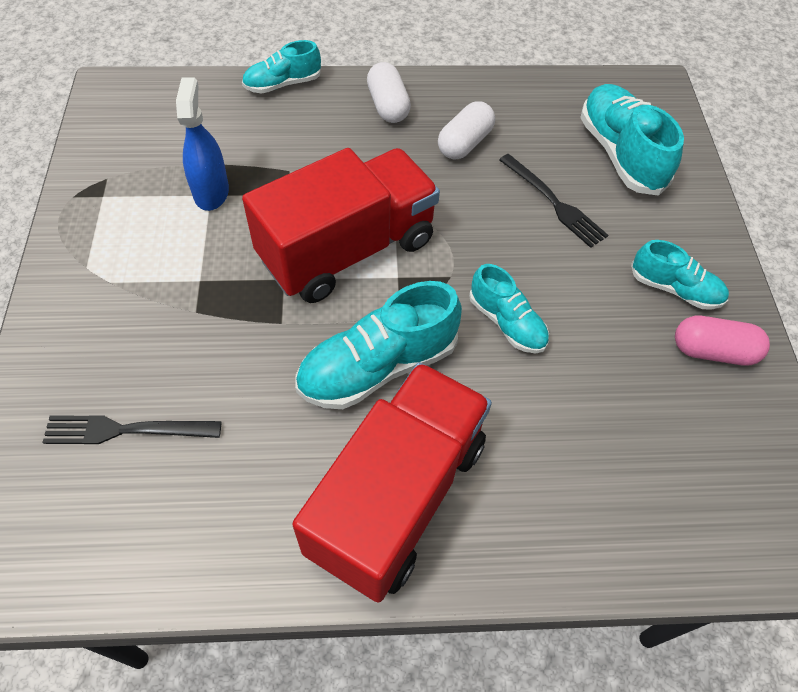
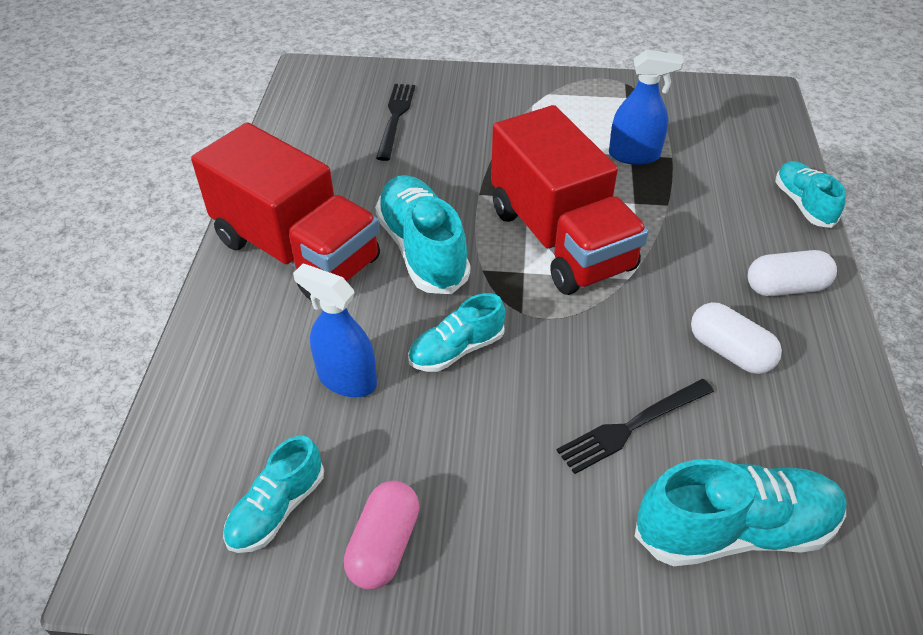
camera: 100 degrees right, 10 degrees down
(564, 407) = (347, 379): none -> blue spray bottle
(674, 289) = (483, 530): turquoise shoe -> turquoise shoe (277, 509)

